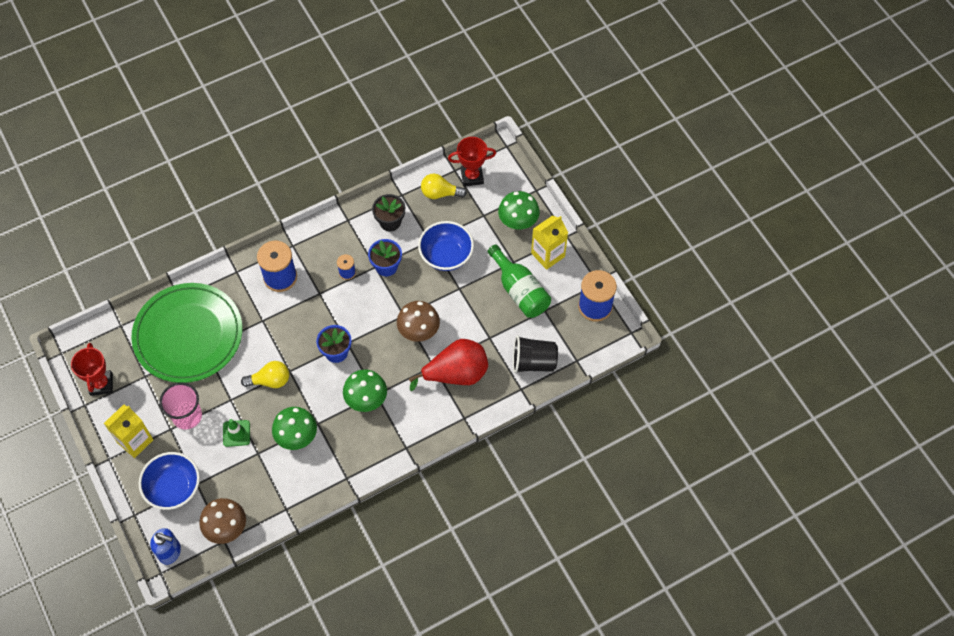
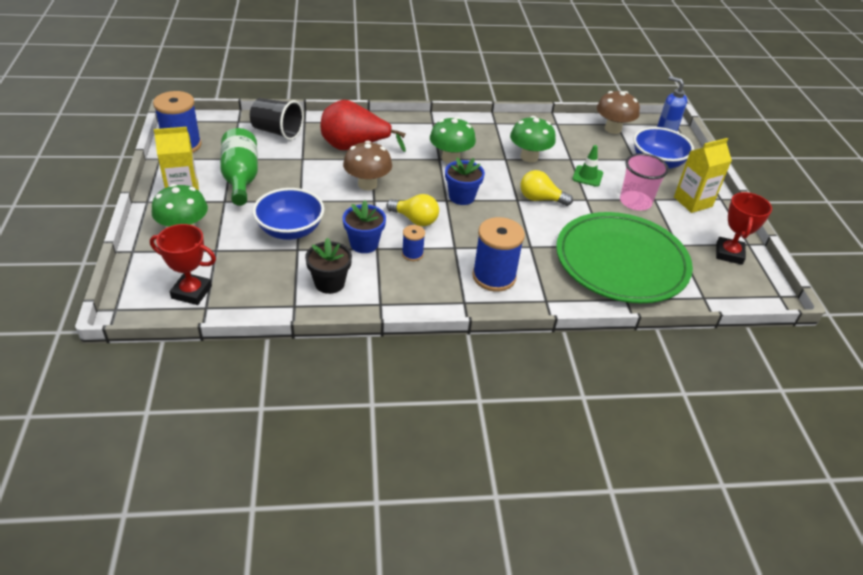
camera: 160 degrees left, 20 degrees down
(440, 193) = (246, 289): yellow light bulb -> yellow light bulb (415, 220)

